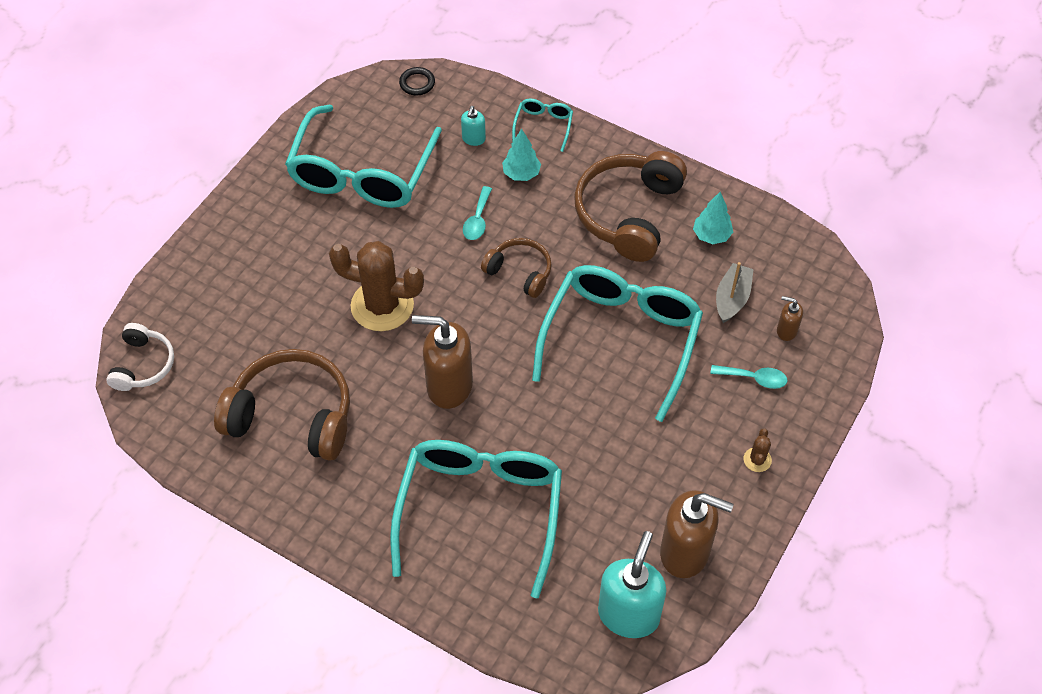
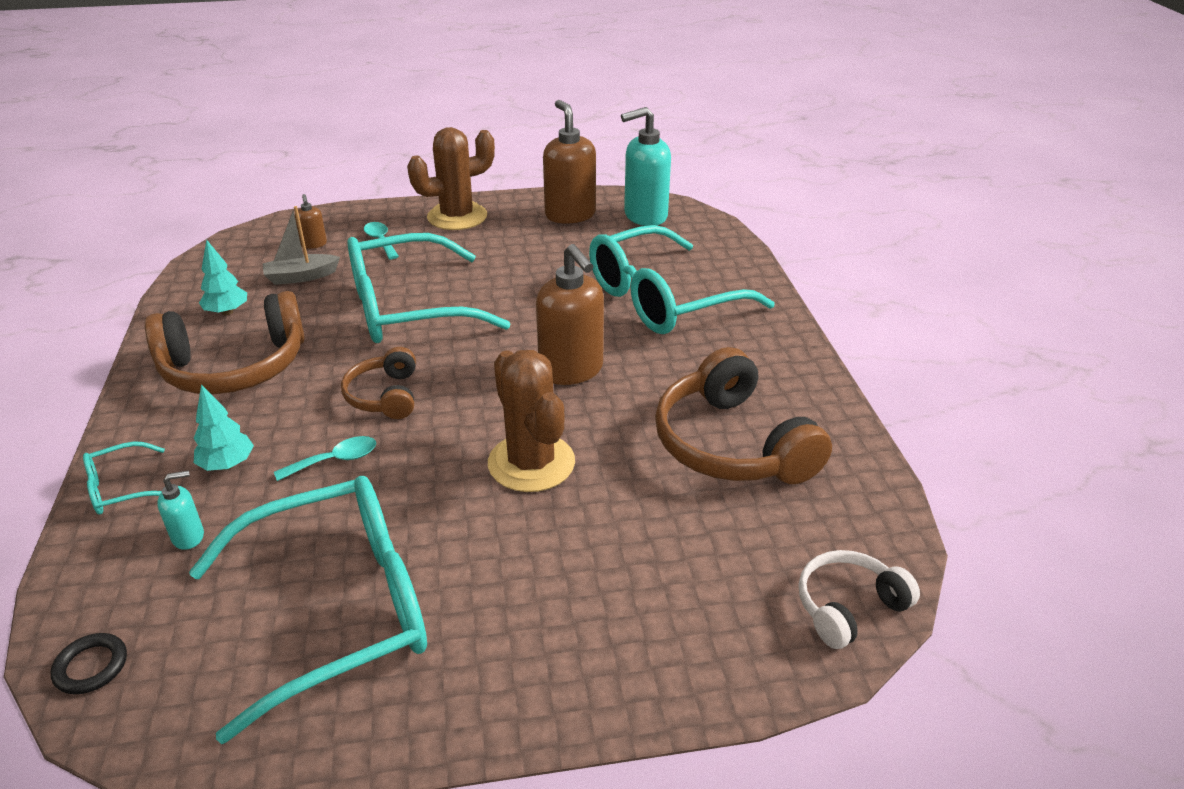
camera: 130 degrees left, 20 degrees down
(757, 460) = (457, 217): brown cactus -> brown cactus, size x2.40

